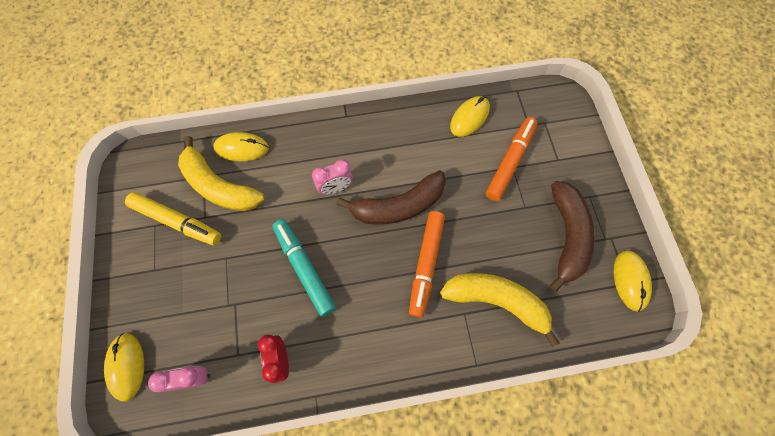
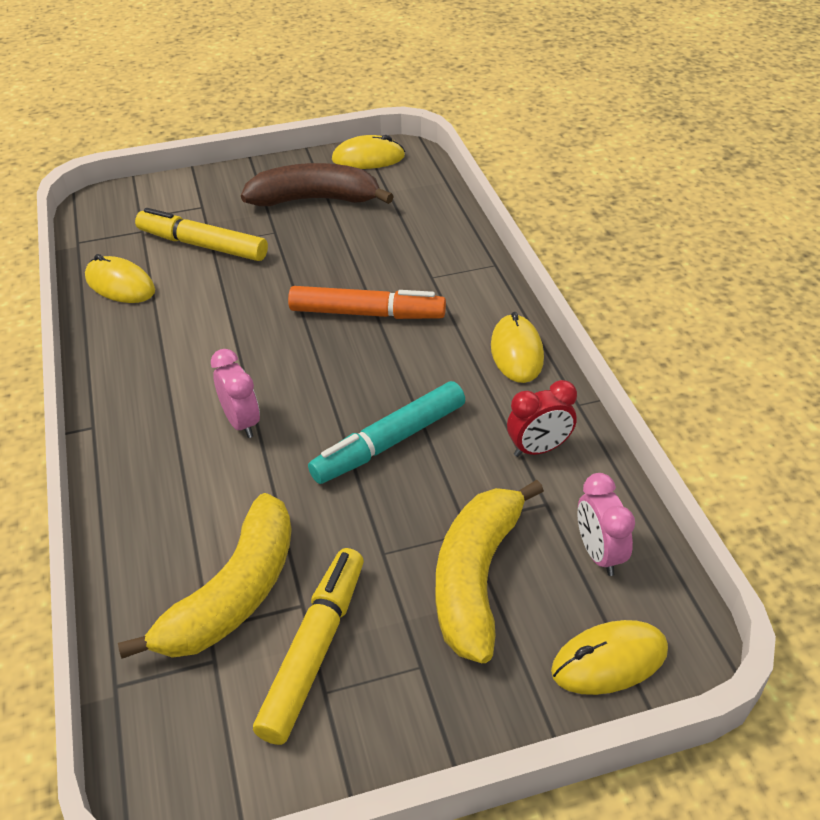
camera: 95 degrees left, 25 degrees down
(241, 148) = (146, 573): yellow mouse -> yellow mouse (516, 352)
(398, 206) = (274, 347): brown banana -> none
(497, 301) = (410, 251): yellow banana -> yellow banana (476, 578)
(510, 162) = (202, 245): orange marker -> yellow marker

